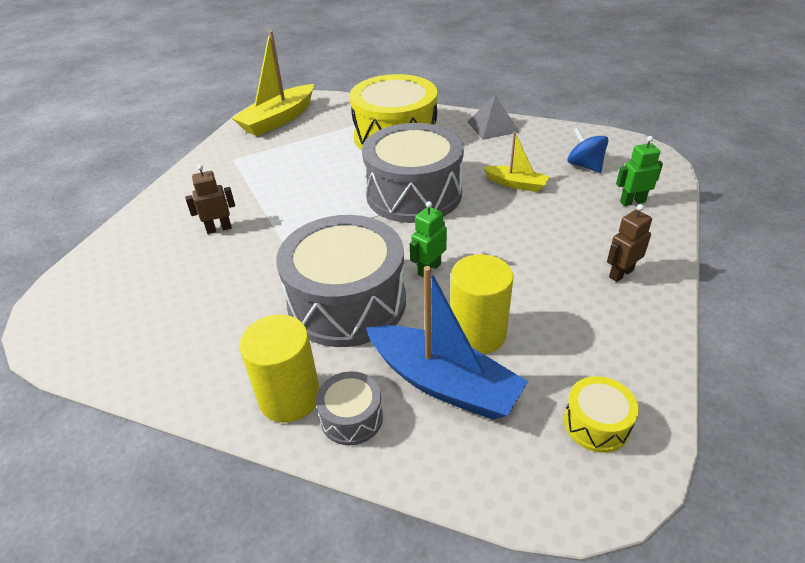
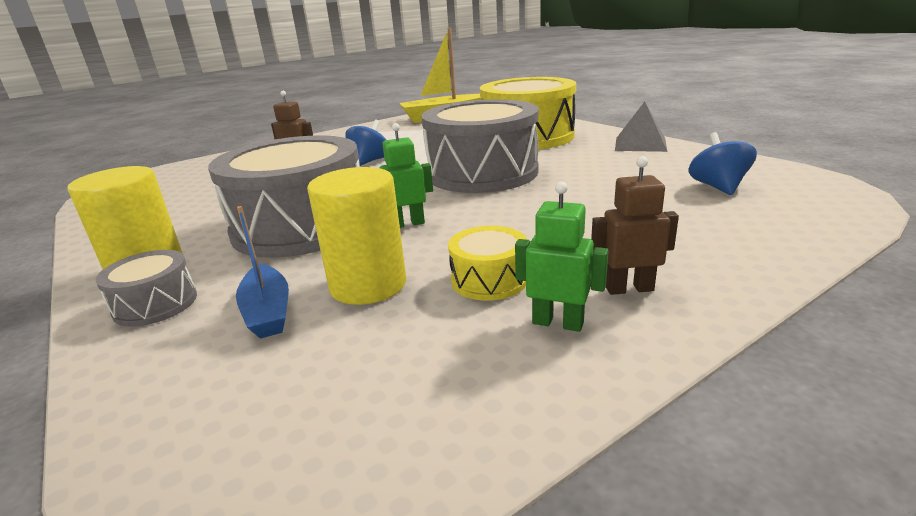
camera: 35 degrees right, 15 degrees down
(292, 205) = (370, 161): none -> blue spinning top
(444, 383) = (267, 311): blue boat -> blue boat, size x0.55
(516, 184) = (603, 185): yellow boat -> none
(596, 424) = (350, 429): yellow drum -> yellow drum (489, 280)
(632, 202) = (747, 228): green robot -> green robot (558, 323)

